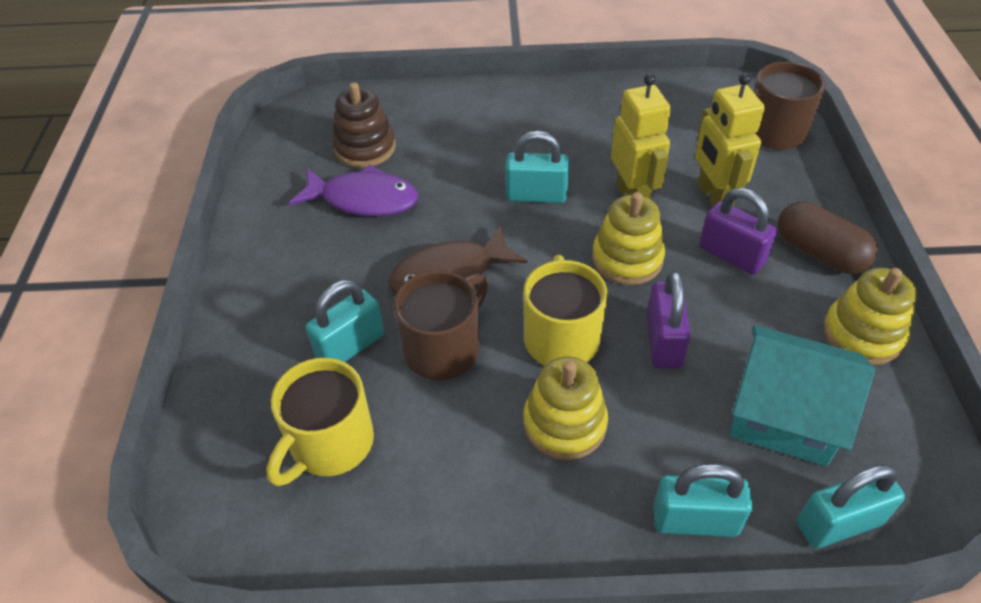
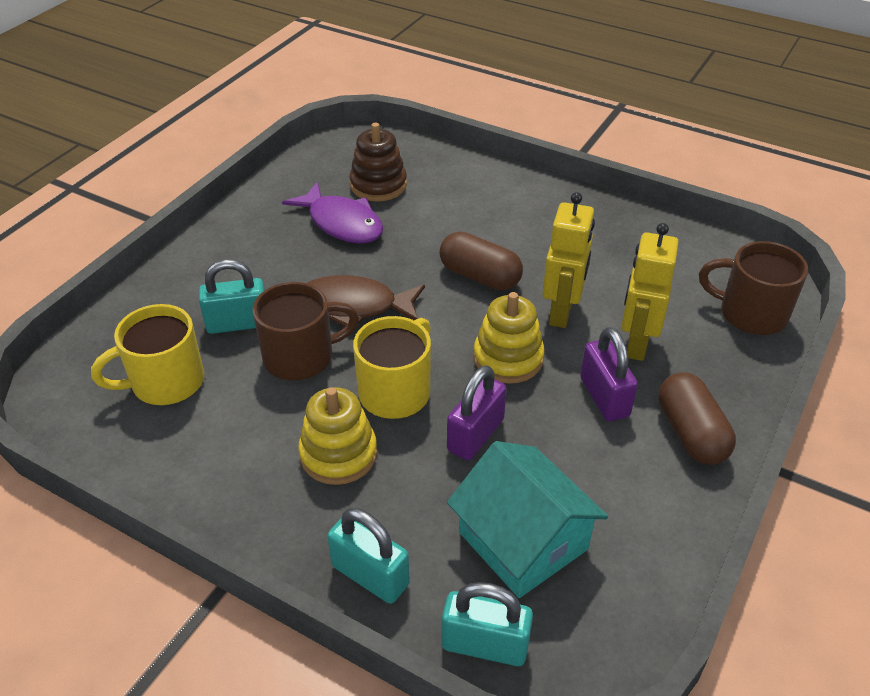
camera: 30 degrees right, 5 degrees down
(536, 195) = (480, 276): turquoise padlock -> brown capsule
(862, 334) = (662, 517): yellow stacking toy -> none

